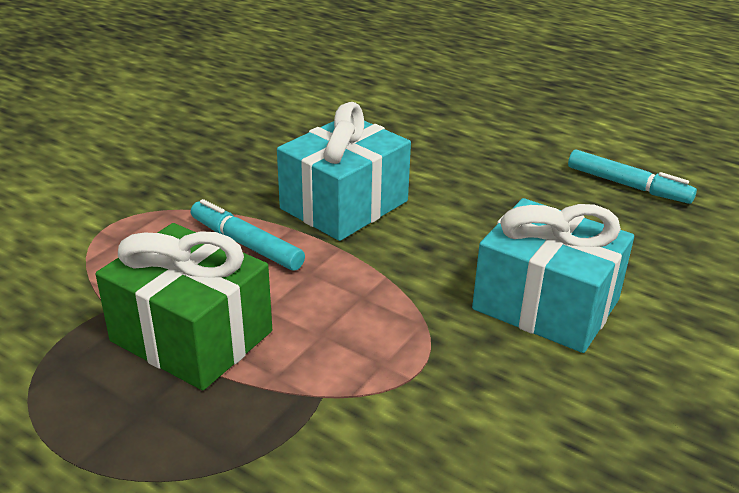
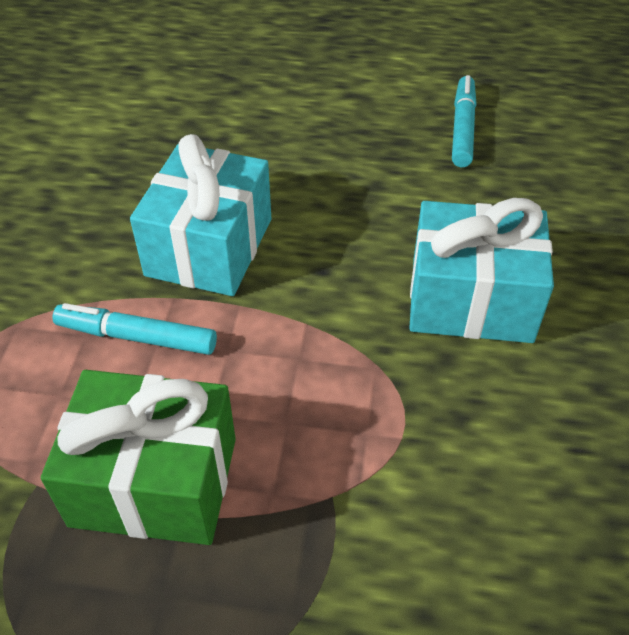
camera: 25 degrees left, 15 degrees up
(627, 185) = (462, 129): turquoise marker -> turquoise marker turned 90 degrees counterclockwise

